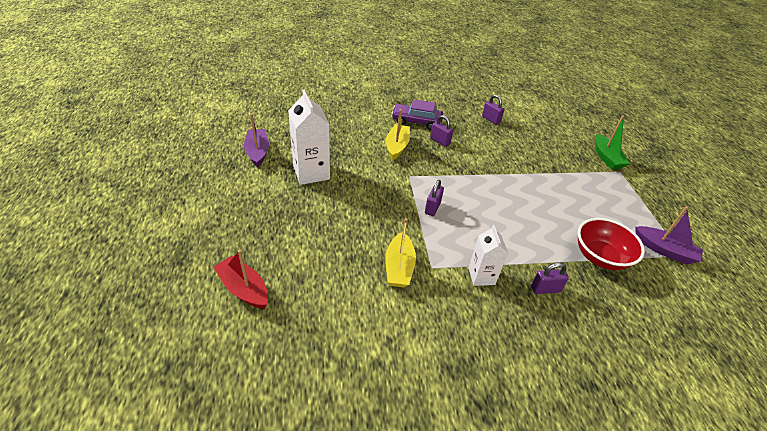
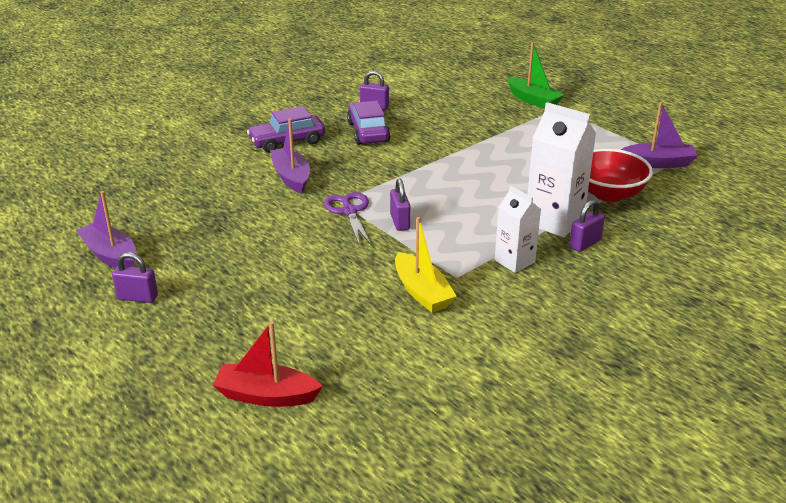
camera: 30 degrees left, 10 degrees down
(311, 173) = (212, 247): white carton -> white carton (554, 221)
(397, 146) = (291, 177): yellow boat -> purple boat
(408, 185) = (349, 211): none -> purple scissors
(440, 141) = (338, 152): purple padlock -> purple padlock (137, 297)
(471, 135) = (368, 132): none -> purple car

